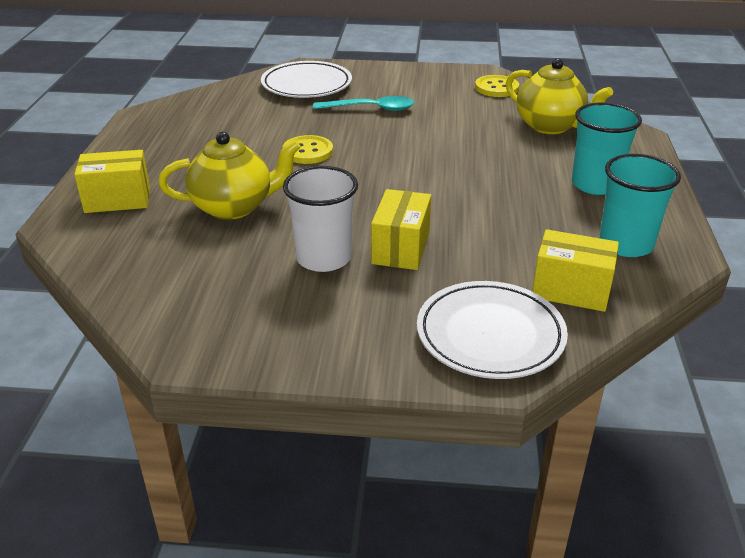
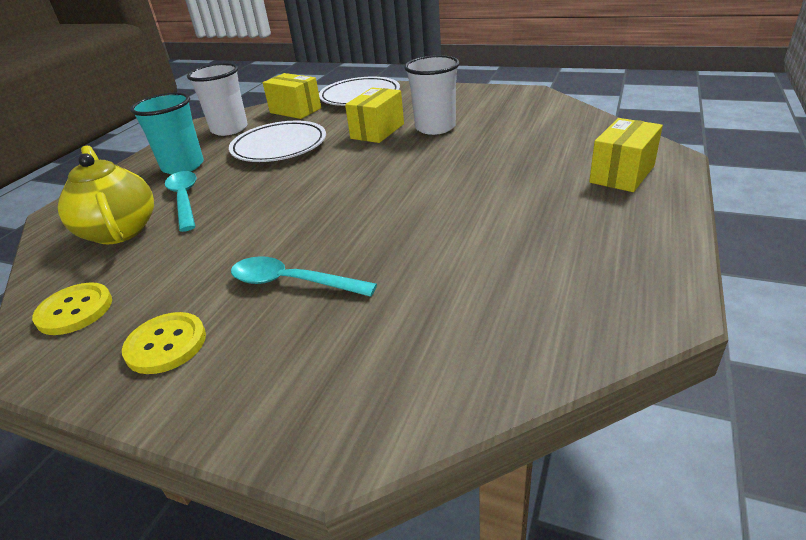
camera: 160 degrees left, 0 degrees up
(117, 200) = (622, 174): yellow box -> yellow box turned 60 degrees counterclockwise
(234, 207) = (501, 163): yellow teapot -> none
(306, 85) = (358, 364): white plate -> white plate (279, 147)
(308, 151) = (412, 216): yellow button -> yellow button (166, 344)
(533, 152) = (184, 199): none -> turquoise spoon
(626, 244) = (229, 129): turquoise cup -> white cup

